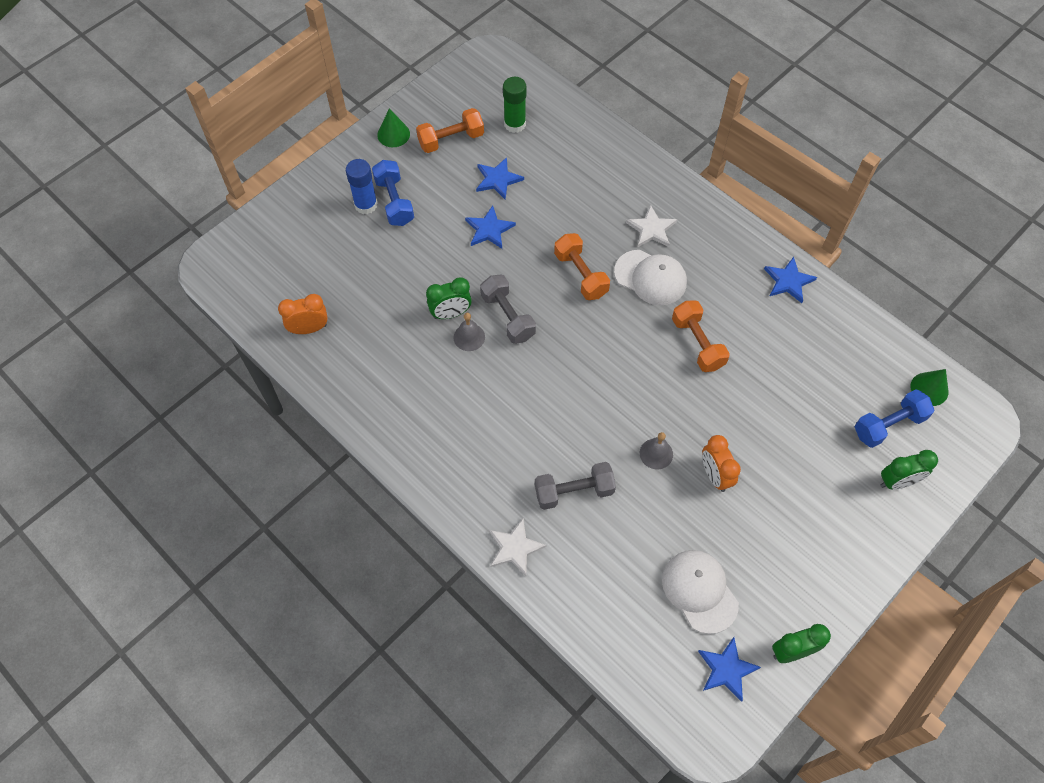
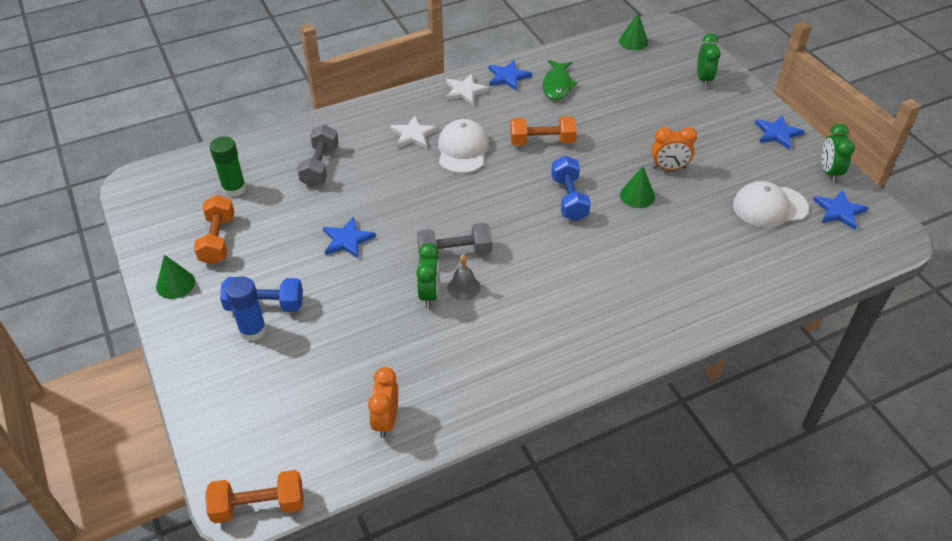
camera: 70 degrees left, 15 degrees down
(498, 179) = (292, 218): blue star -> blue star (777, 133)
(515, 548) = (702, 313): white star -> white star (465, 91)
(574, 491) = (657, 257): grey dumbbell -> grey dumbbell (320, 166)
(580, 275) = (435, 191): orange dumbbell -> orange dumbbell (258, 505)
(650, 277) = (463, 149): white cap -> white cap turned 45 degrees counterclockwise
(656, 453) = (637, 196): grey bell -> green cone
(799, 332) = (557, 85): none -> green fish
(888, 425) = (656, 68): blue dumbbell -> blue dumbbell (569, 199)

